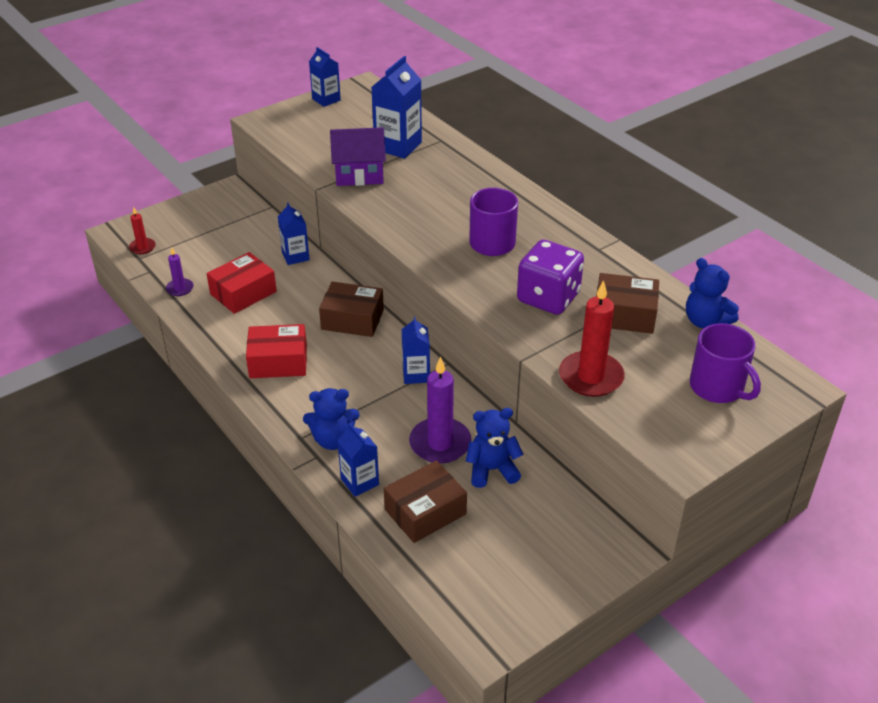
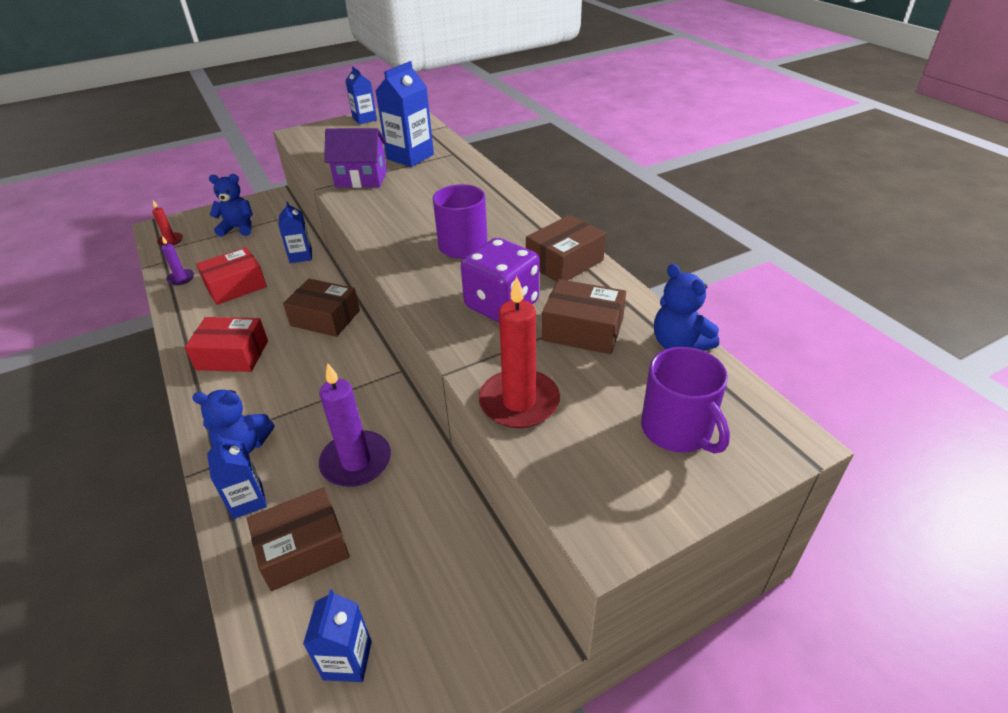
camera: 10 degrees right, 0 degrees up
(416, 374) = (363, 380): blue carton -> blue carton (347, 660)
(492, 470) = (401, 501): blue teddy bear -> blue teddy bear (238, 228)
(590, 254) = (564, 262): none -> brown box

